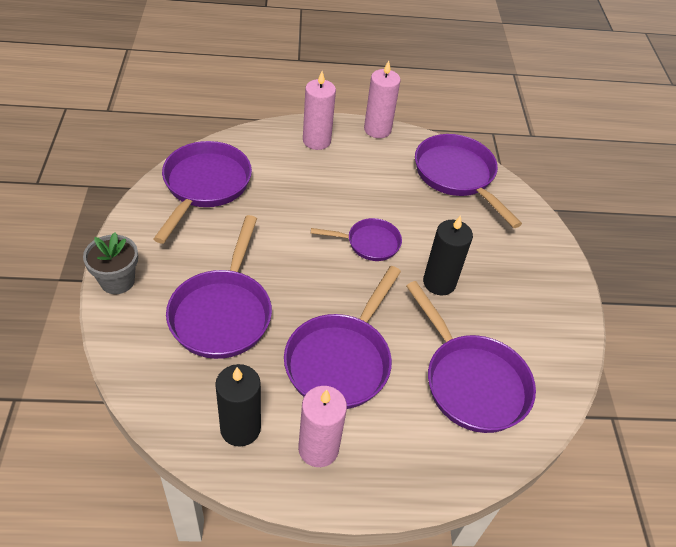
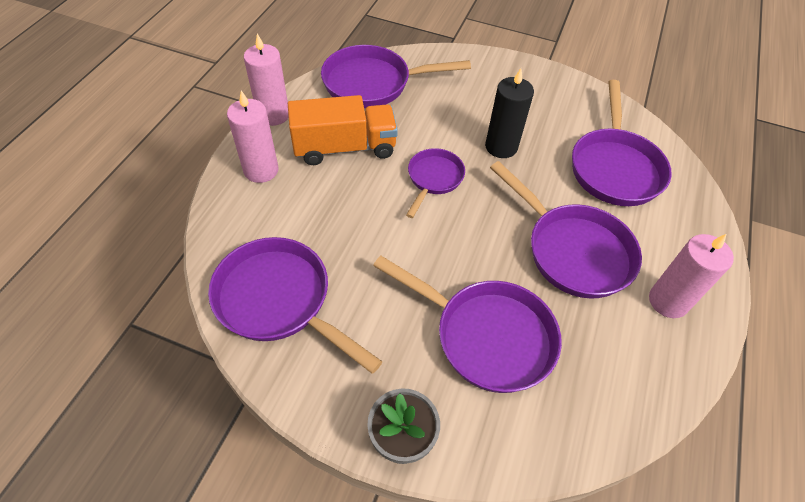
camera: 65 degrees left, 5 degrees up
(240, 428) = (638, 360): black candle -> none
(369, 179) = (345, 148): none -> orange truck
(471, 382) = (614, 168): purple pan -> purple pan turned 105 degrees clockwise

